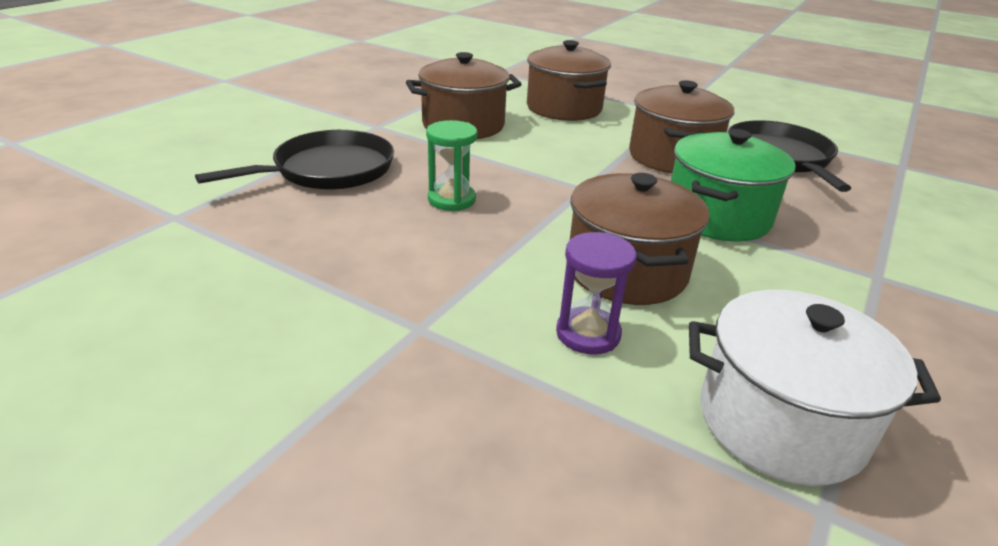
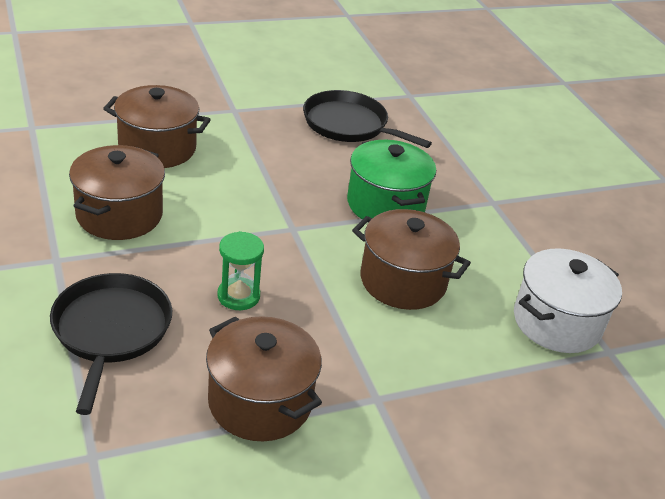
camera: 55 degrees left, 5 degrees up
(588, 334) = (443, 336): purple hourglass -> none
(672, 157) = (297, 163): brown pot -> brown pot (260, 402)

